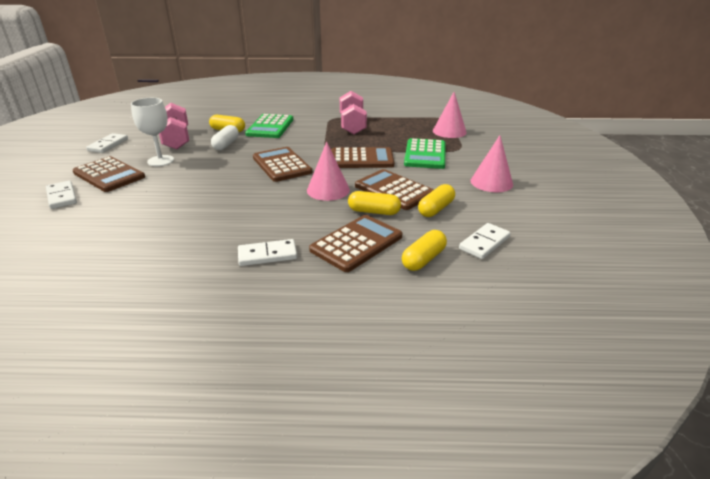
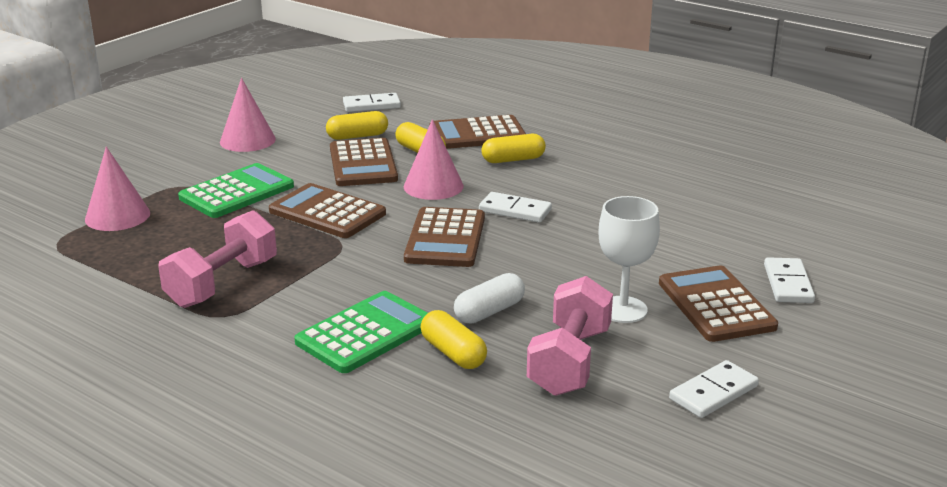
camera: 145 degrees left, 5 degrees down
(267, 255) = (567, 148): white domino -> white domino (515, 210)
(423, 259) = (440, 110): yellow capsule -> yellow capsule (513, 160)

